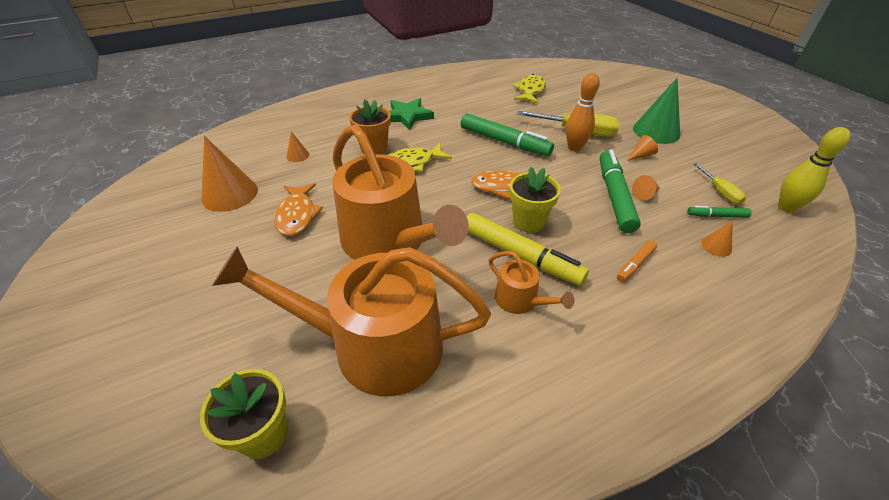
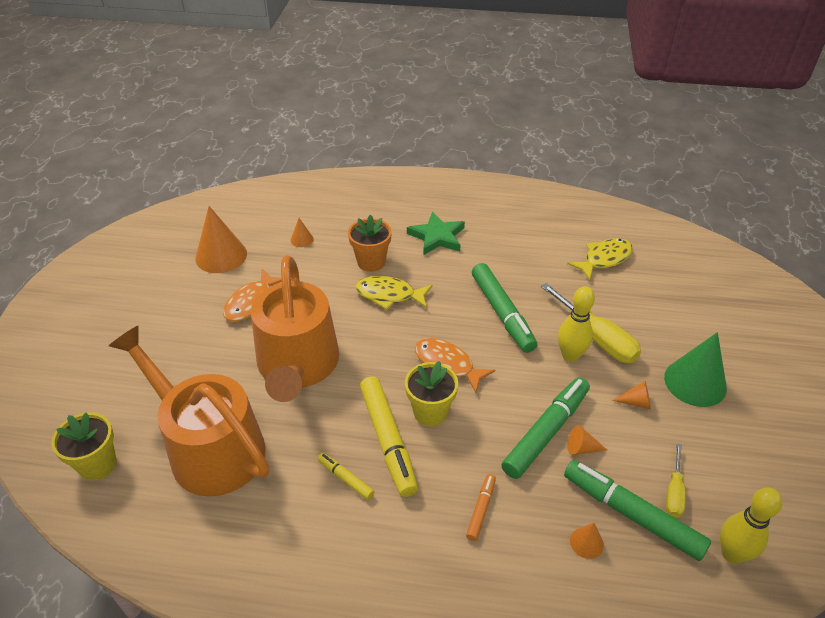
camera: 35 degrees right, 0 degrees up
(520, 300) = (345, 478): orange watering can -> yellow marker
(574, 147) = (570, 356): orange bowling pin -> yellow bowling pin
(635, 264) = (481, 509): orange marker -> orange marker turned 120 degrees clockwise
(716, 216) = (631, 514): green marker -> green marker, size x2.04

